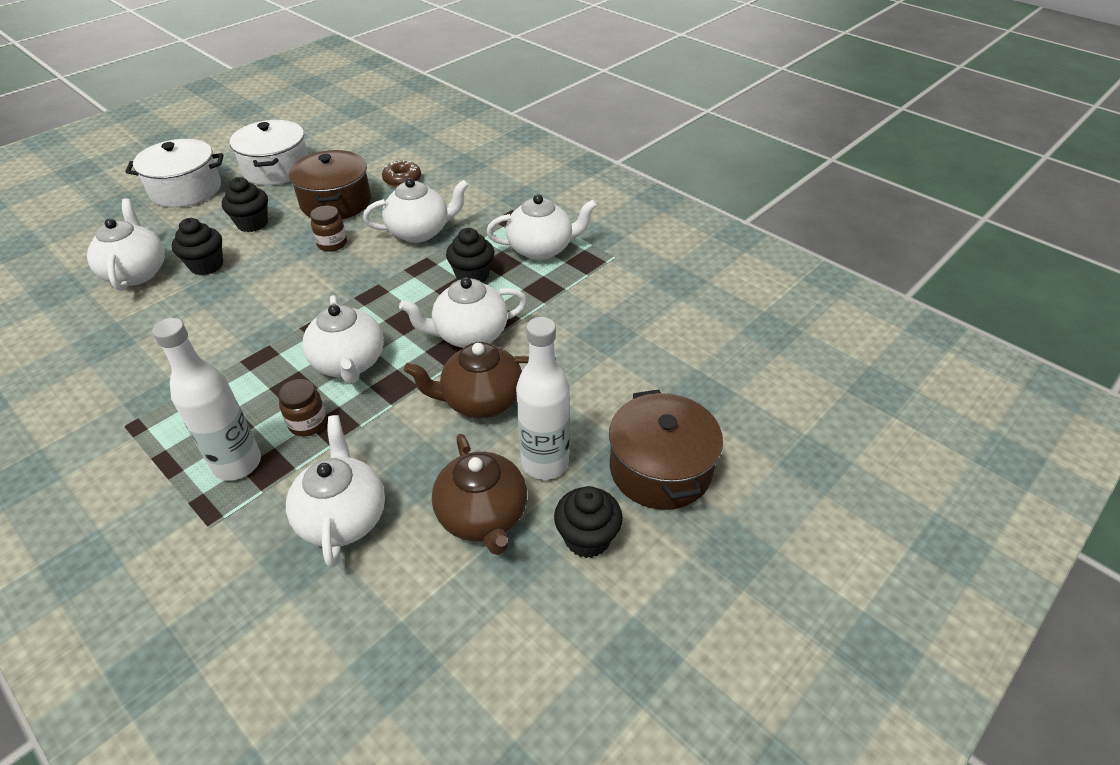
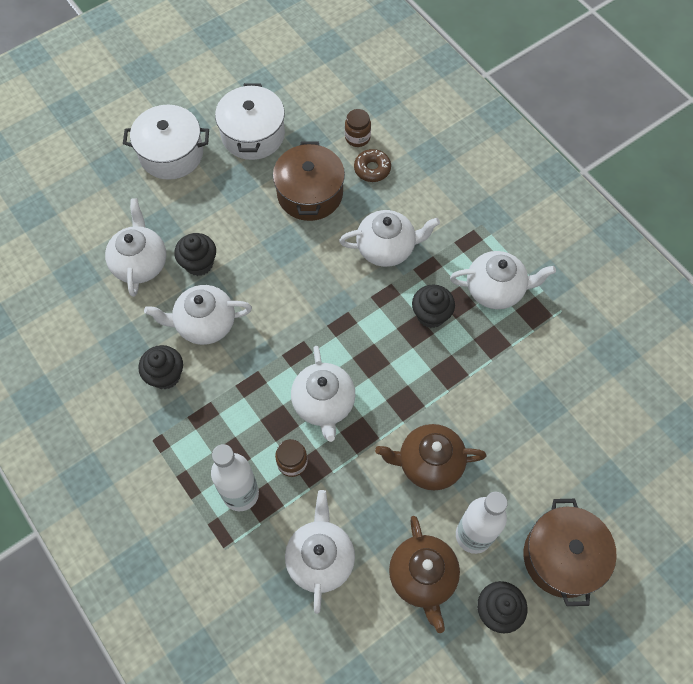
camera: 10 degrees right, 20 degrees up
(252, 223) = (235, 212): black cupcake -> black cupcake (165, 375)
(332, 244) = (307, 252): brown jar -> brown jar (357, 138)
(469, 335) = (424, 387): white teapot -> white teapot (205, 324)

